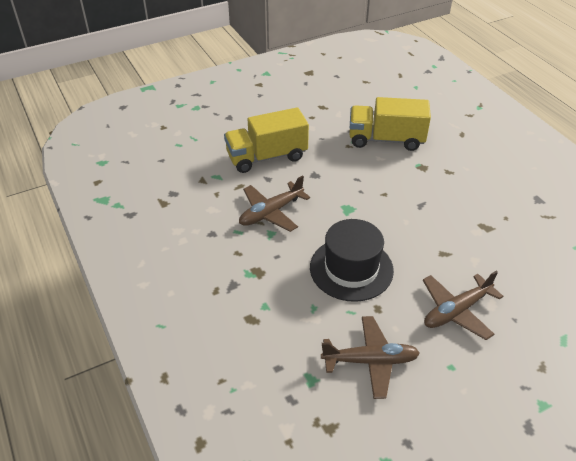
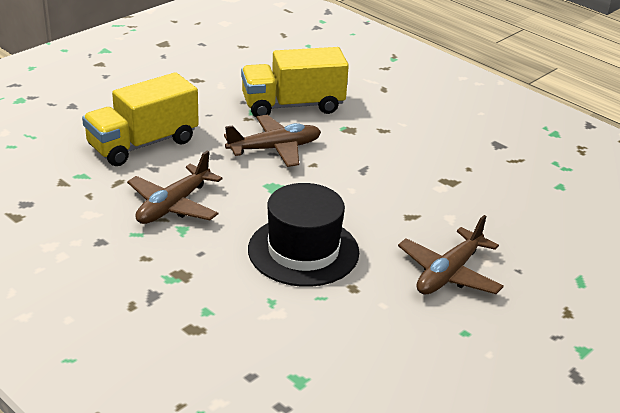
camera: 20 degrees left, 10 degrees down
(370, 361) = (366, 345): brown plane -> brown plane (275, 148)

